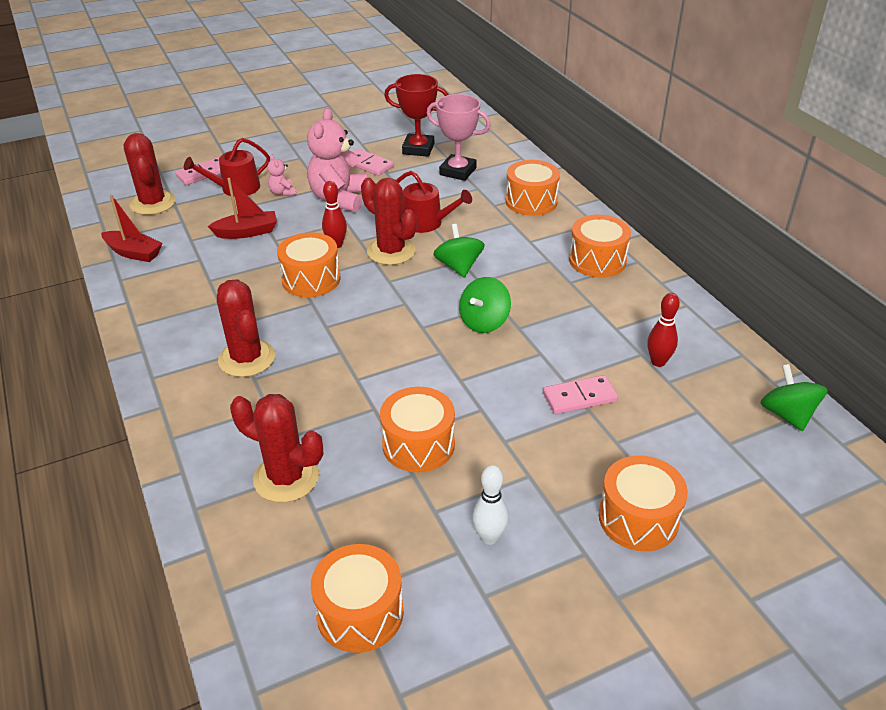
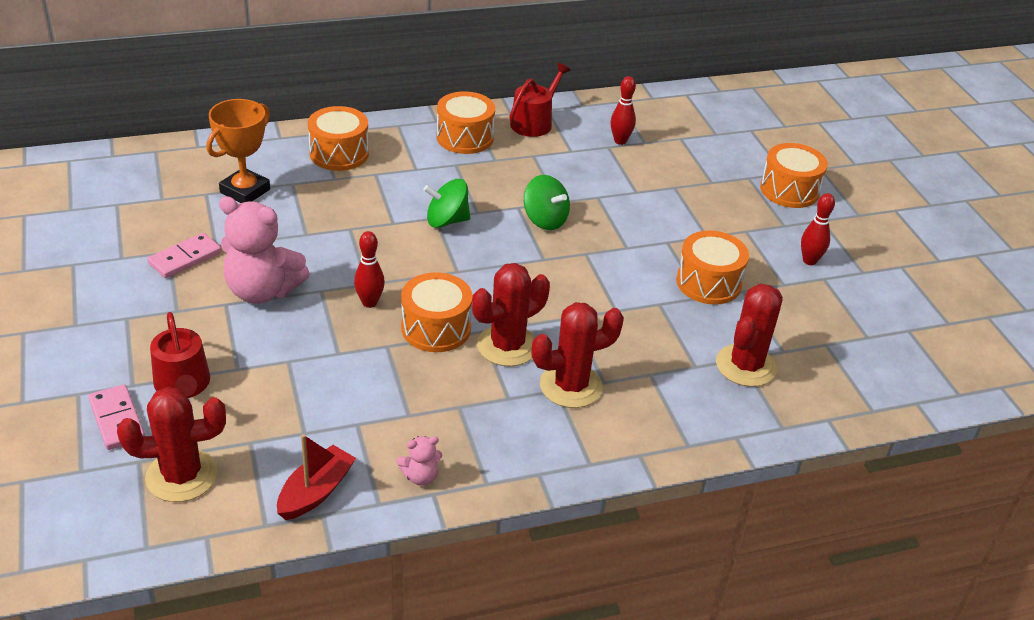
camera: 85 degrees left, 0 degrees up
(247, 232) = (308, 377): red boat -> none
(282, 192) = (219, 339): pink teddy bear -> pink teddy bear (420, 476)
(360, 613) = (884, 334): orange drum -> none
(391, 251) = (400, 263): red cactus -> red cactus (507, 346)
(418, 149) = (169, 212): red trophy -> none
(427, 223) = (351, 230): red watering can -> red watering can (534, 122)
(458, 171) = (245, 191): pink trophy -> orange trophy
(489, 537) = (809, 261): white bowling pin -> red bowling pin
(579, 397) = (658, 188): pink domino -> none
(787, 414) = (688, 102): green spinning top -> none

